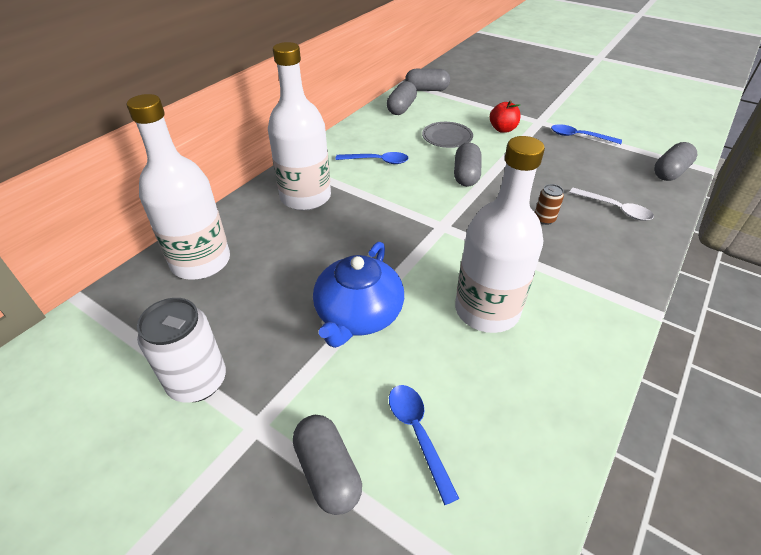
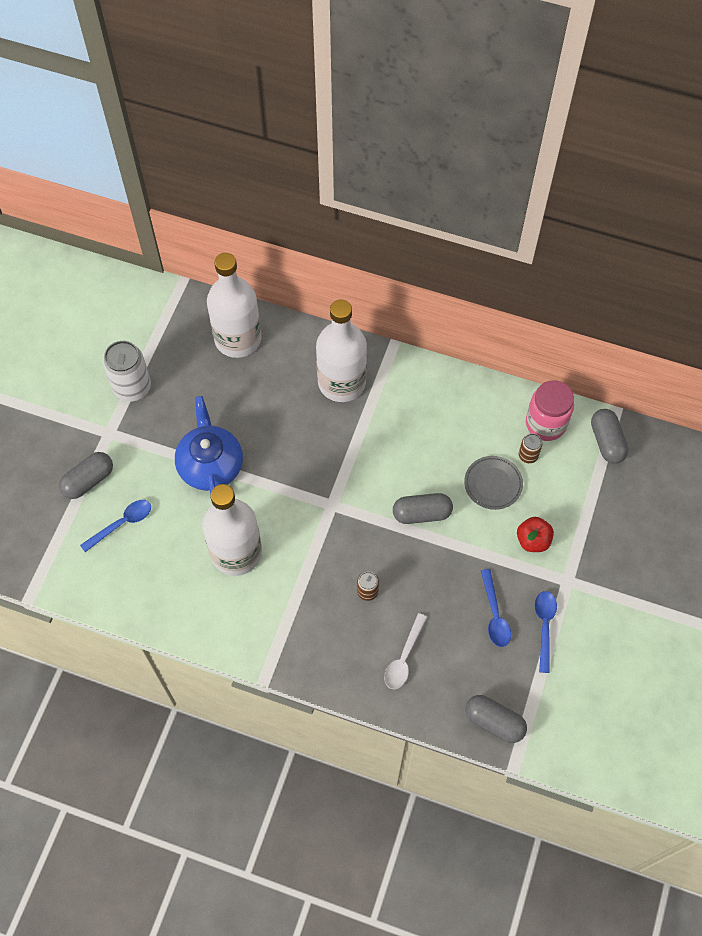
camera: 75 degrees right, 20 degrees up
(358, 314) = (210, 464): blue teapot -> blue teapot turned 75 degrees clockwise
(377, 161) = (421, 426): blue spoon -> blue spoon (494, 615)
(401, 108) = (545, 424): grey capsule -> pink jar
(426, 119) = (528, 455): none -> brown can

